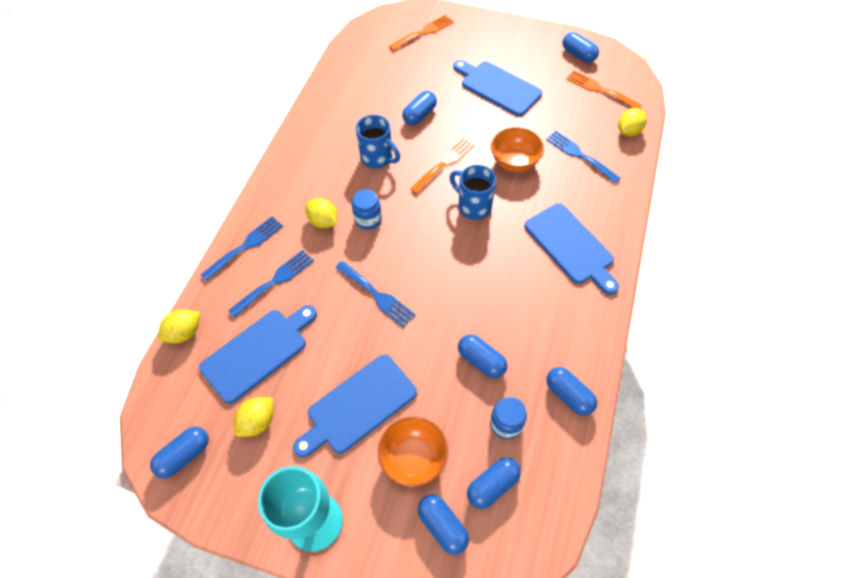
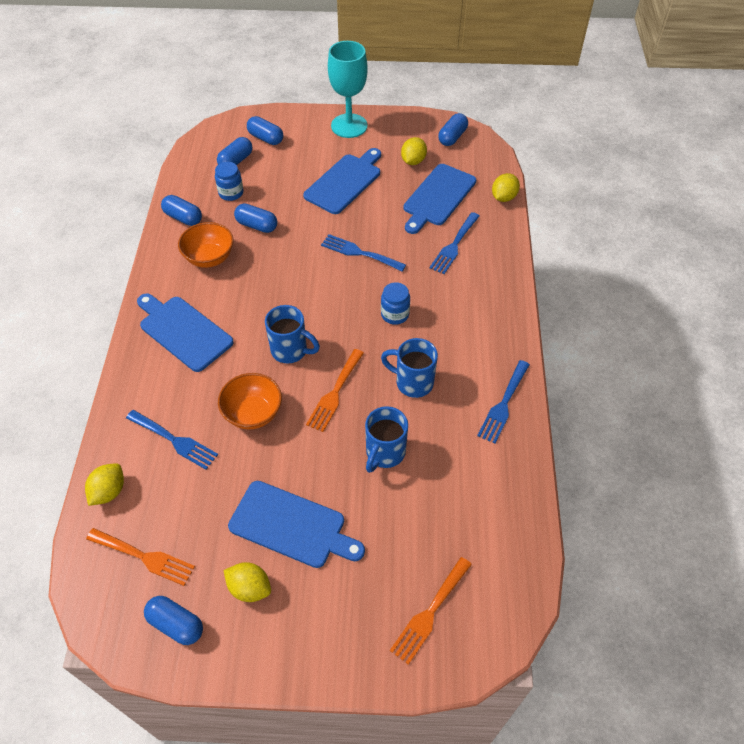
camera: 165 degrees right, 5 degrees down
(245, 246) = (498, 267): blue fork -> blue fork (503, 404)
(323, 221) = (438, 303): yellow lemon -> yellow lemon (250, 588)
(413, 458) = (294, 164): orange bowl -> orange bowl (209, 258)
(419, 115) = (384, 453): blue capsule -> blue mug

